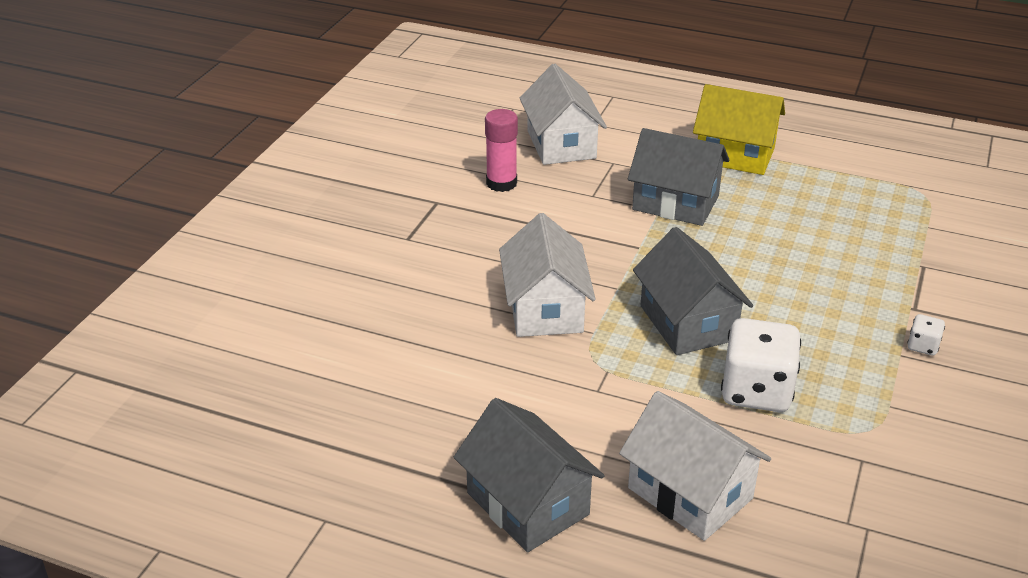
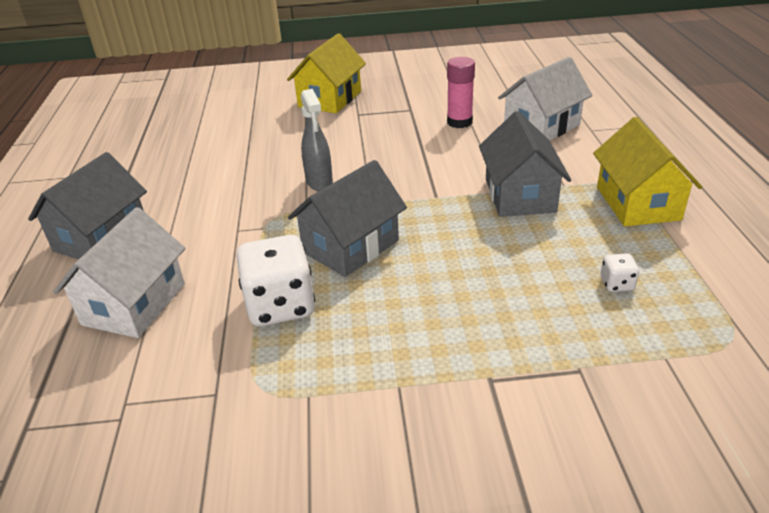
camera: 65 degrees right, 0 degrees up
(342, 246) = (330, 99): none -> yellow house
(545, 309) = (319, 182): white house -> grey spray bottle
(923, 346) = (425, 400): white dice -> white dice (617, 284)

